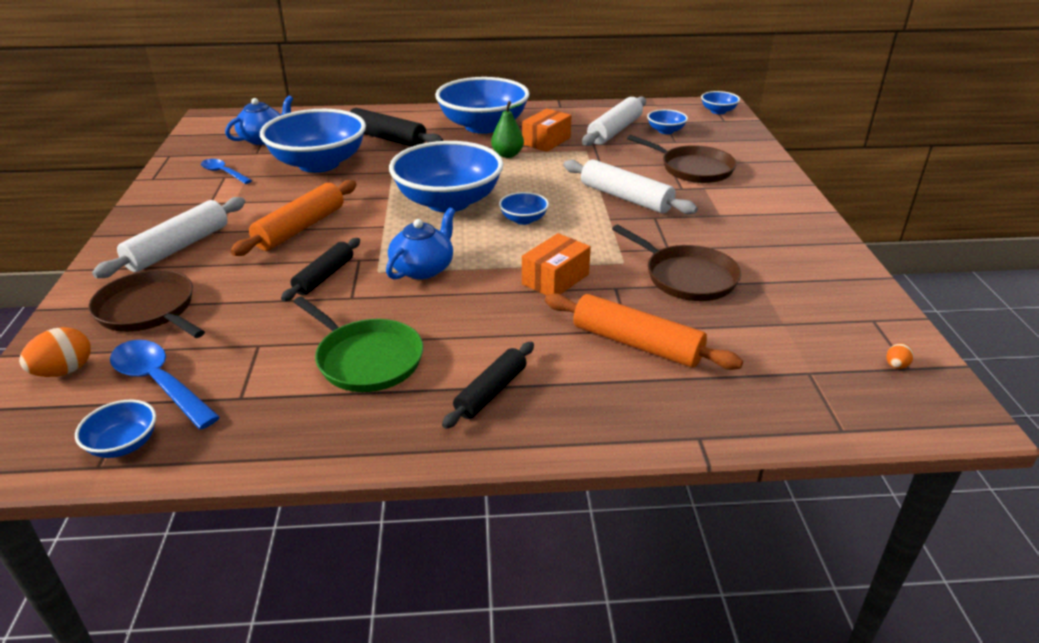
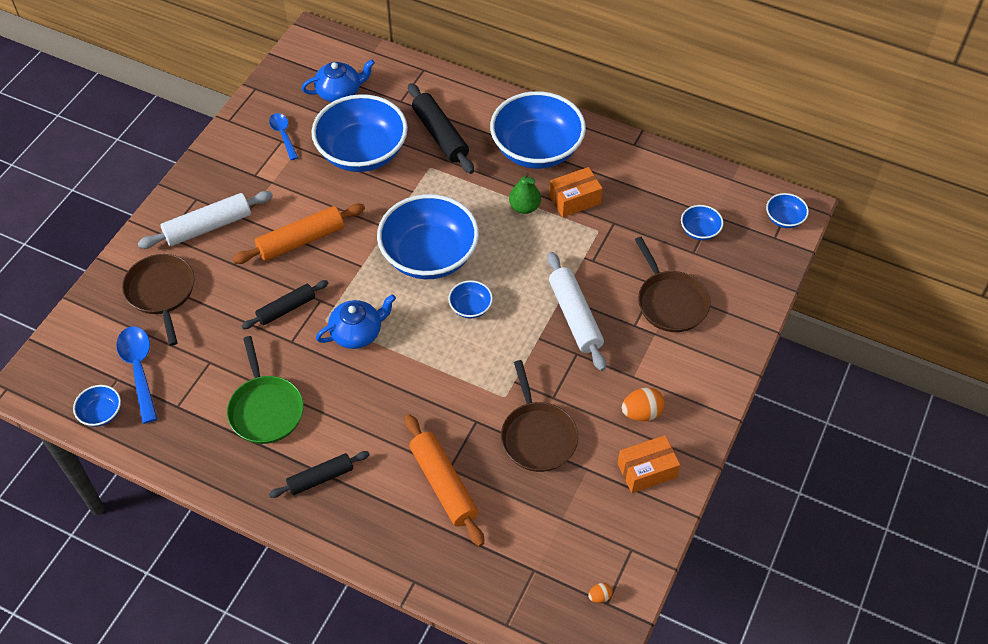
camera: 30 degrees right, 20 degrees up
(64, 371) = (93, 331): orange egg -> orange egg (641, 413)
(555, 279) = (441, 390): orange box -> orange box (647, 470)
(614, 131) = (651, 209): white rolling pin -> none

